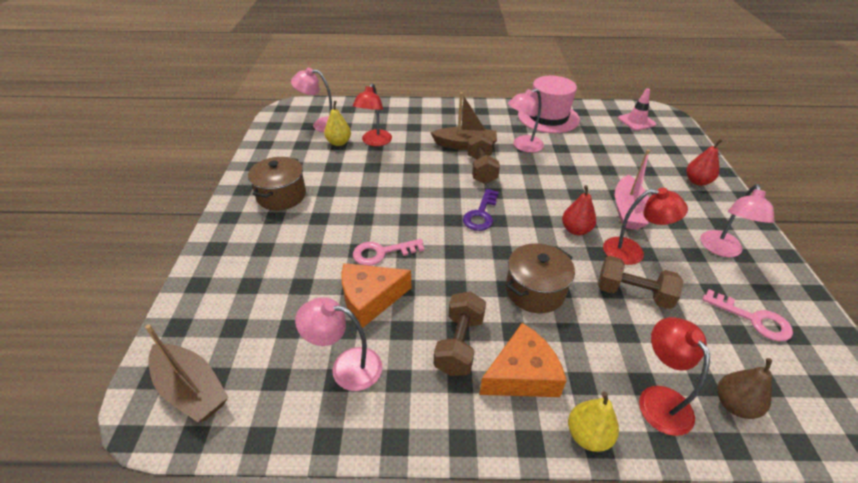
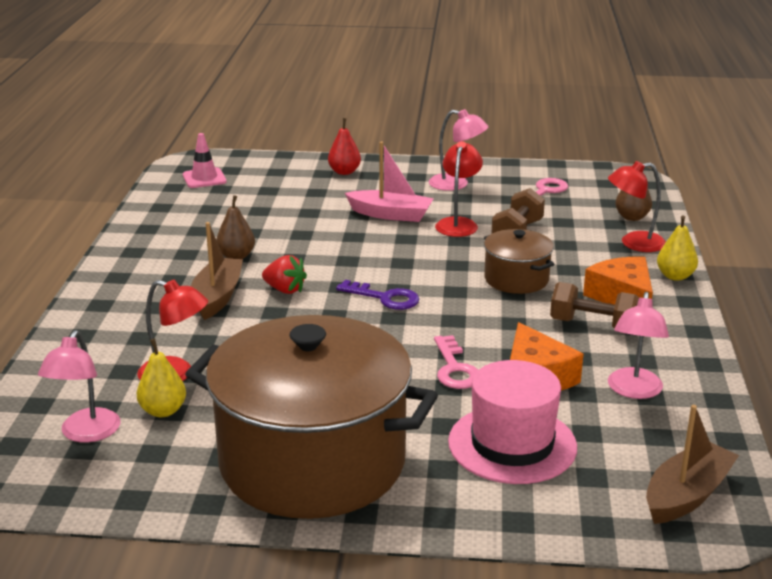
camera: 85 degrees left, 15 degrees down
(281, 196) = (312, 462): brown pot -> brown pot, size x2.21
(481, 169) = (285, 290): brown dumbbell -> red strawberry
(522, 146) = (236, 256): pink lamp -> brown pear
(548, 117) = (165, 230): pink hat -> pink hat (512, 444)
(575, 230) = (421, 246): red pear -> none

